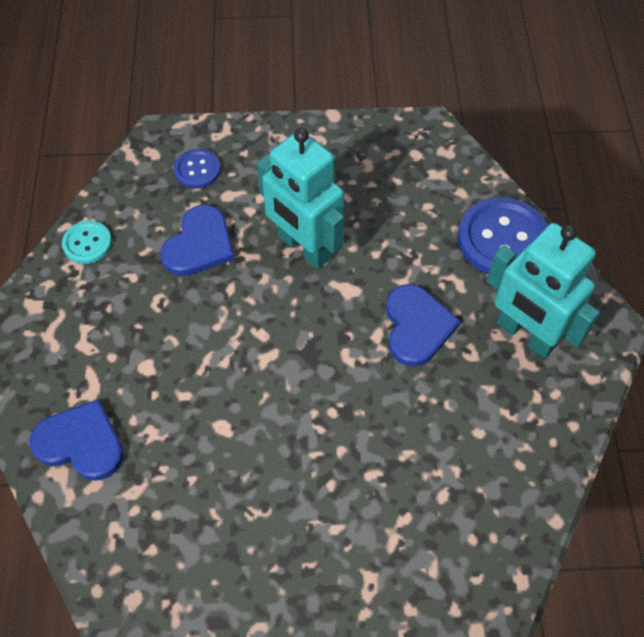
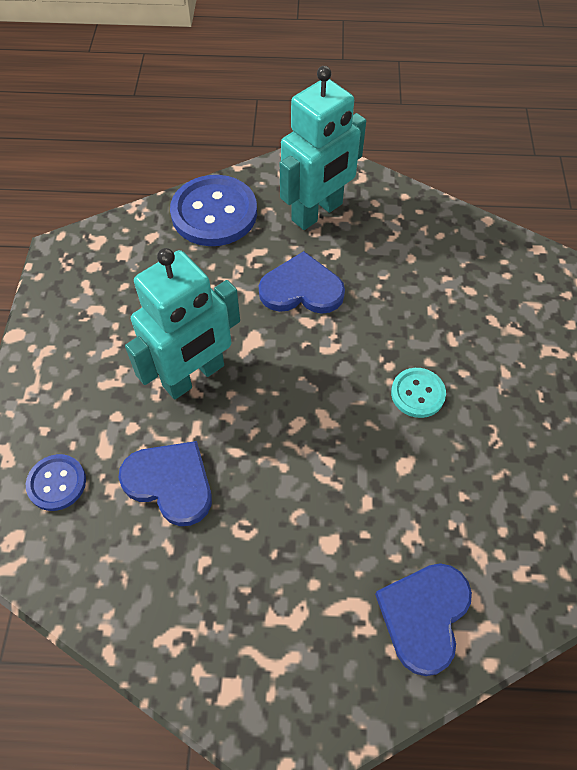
camera: 85 degrees left, 0 degrees up
(87, 243) = (143, 620): turquoise button -> turquoise button (417, 393)

